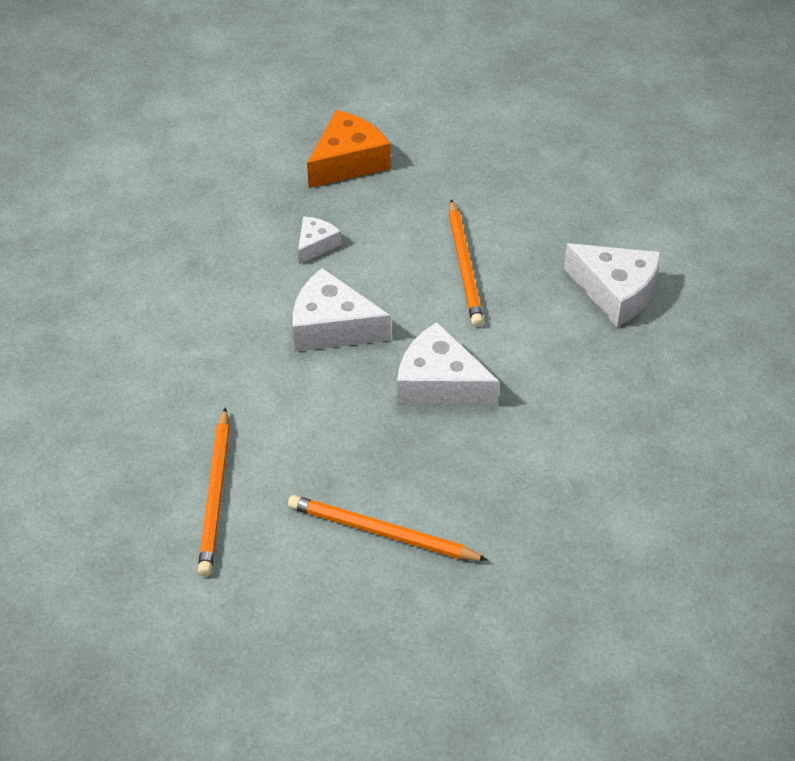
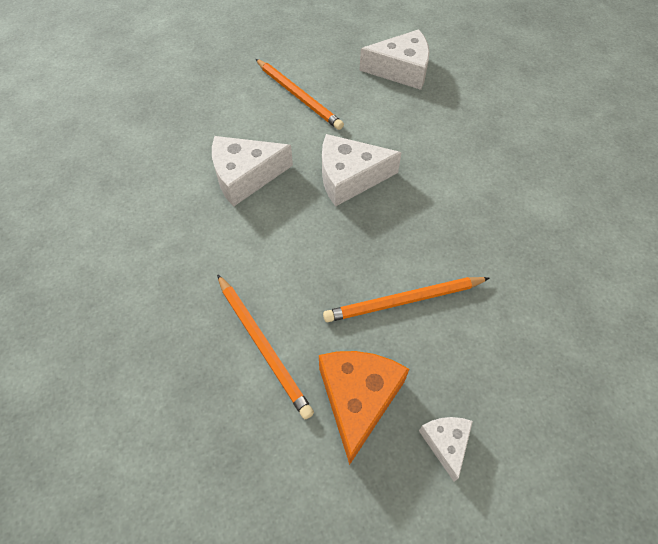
camera: 35 degrees left, 10 degrees up
(316, 245) = (187, 127): white cheese -> white cheese (446, 443)
(348, 162) = (165, 65): orange cheese -> orange cheese (358, 399)

